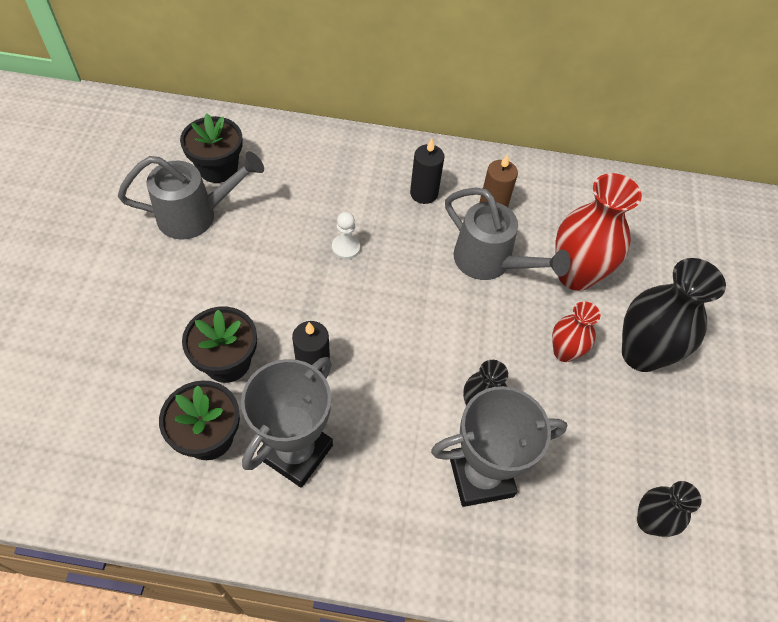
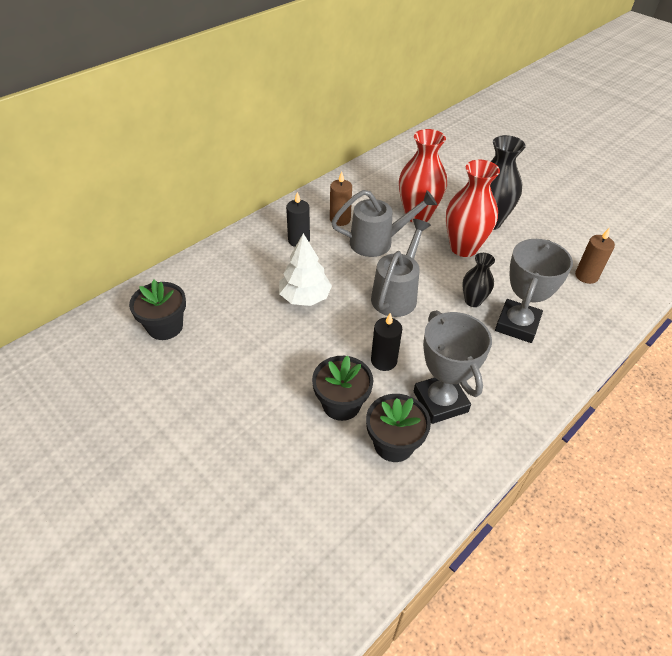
camera: 50 degrees left, 10 degrees down
(196, 215) = (196, 360): grey watering can -> grey watering can (397, 294)
(346, 248) = (305, 297): white pawn -> white tree
(564, 352) = (463, 248): red vase -> red vase, size x1.78
(649, 521) = (586, 276): black vase -> brown candle

